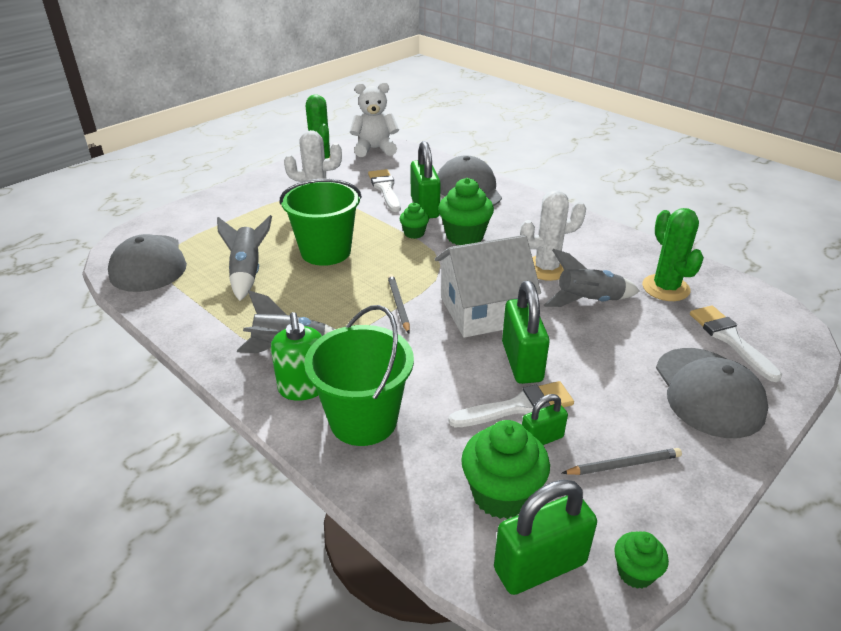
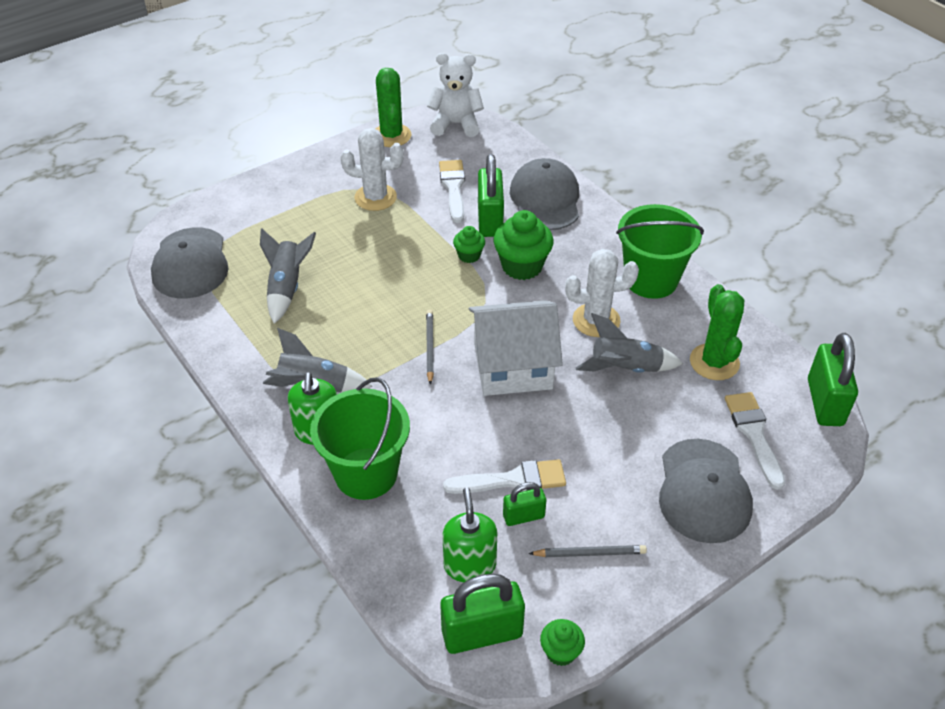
camera: 10 degrees right, 10 degrees up
(326, 251) = (371, 269): green bucket -> green bucket (651, 280)
(501, 495) = (470, 565): green cupcake -> green soap dispenser
(521, 362) = (532, 431): green padlock -> green padlock (824, 402)

